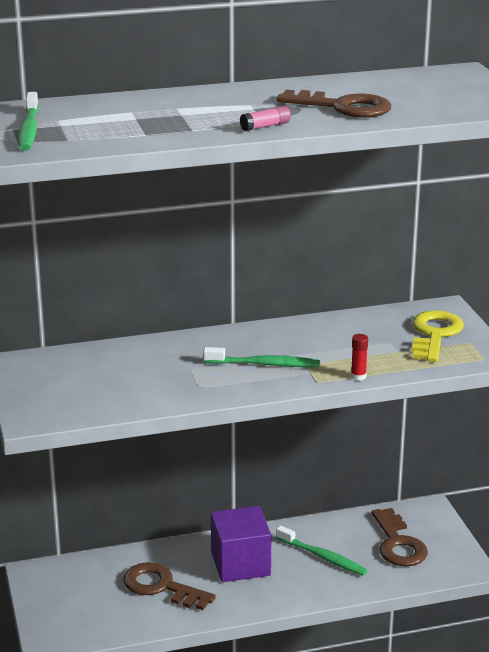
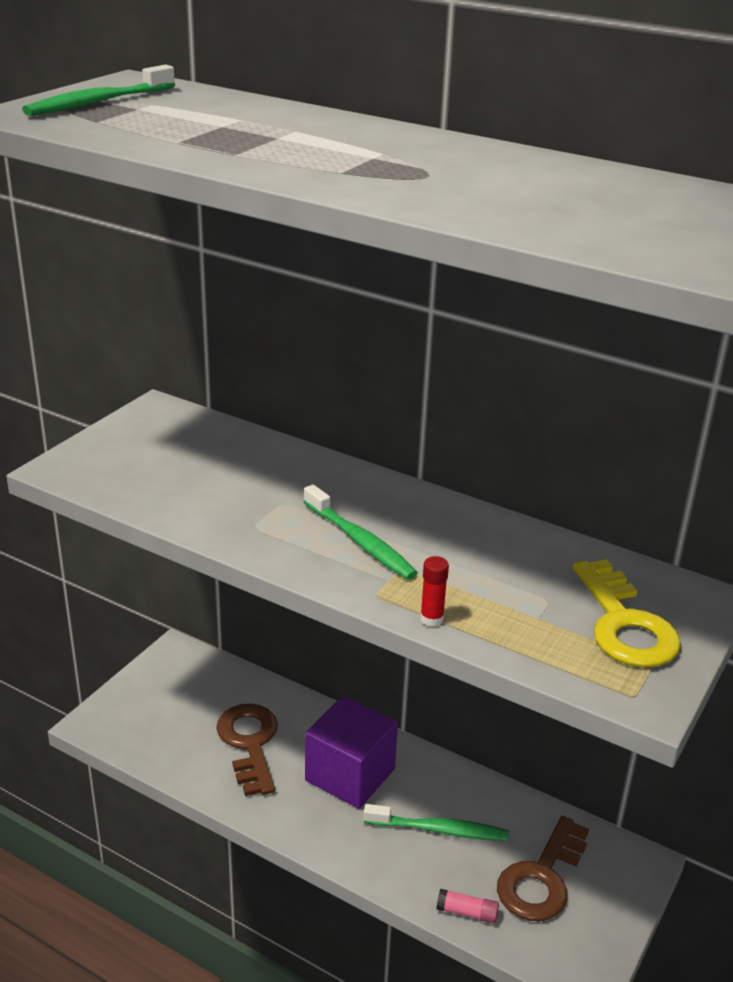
camera: 45 degrees right, 5 degrees up
(265, 126) = (320, 177): pink glue stick -> pink glue stick (467, 912)
(323, 557) = (439, 829): green toothbrush -> green toothbrush turned 75 degrees counterclockwise
(343, 107) = (481, 191): brown key -> none
(434, 334) = (624, 624): yellow key -> yellow key turned 105 degrees clockwise

